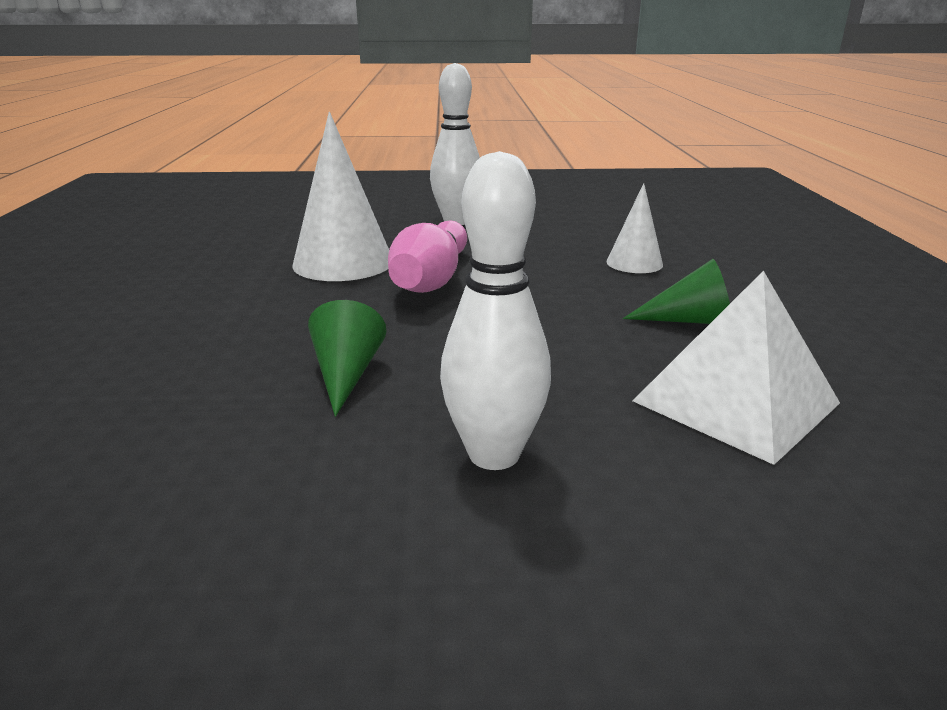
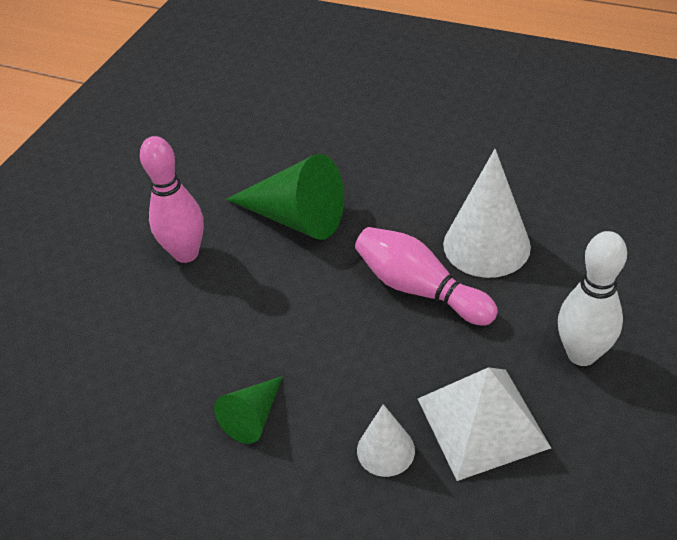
camera: 120 degrees right, 20 degrees up
(346, 374) = (296, 218): green cone -> green cone, size x1.80
(494, 454) = (186, 253): white bowling pin -> pink bowling pin
(735, 402) = (151, 372): white pyramid -> white pyramid (482, 422)

